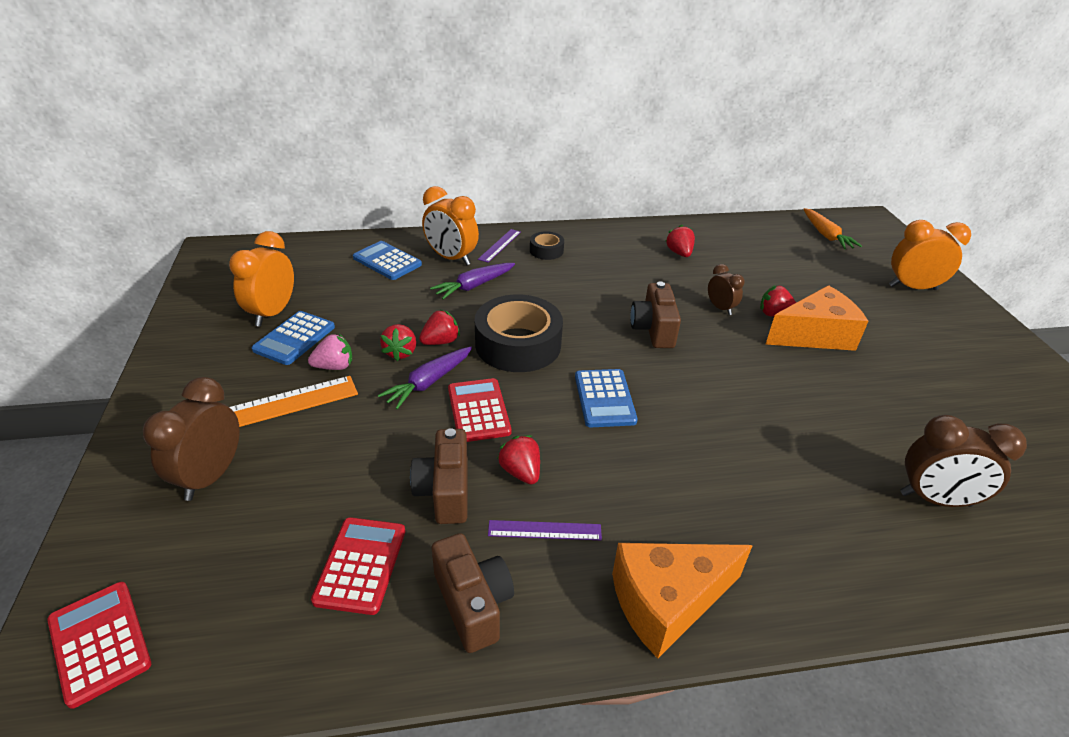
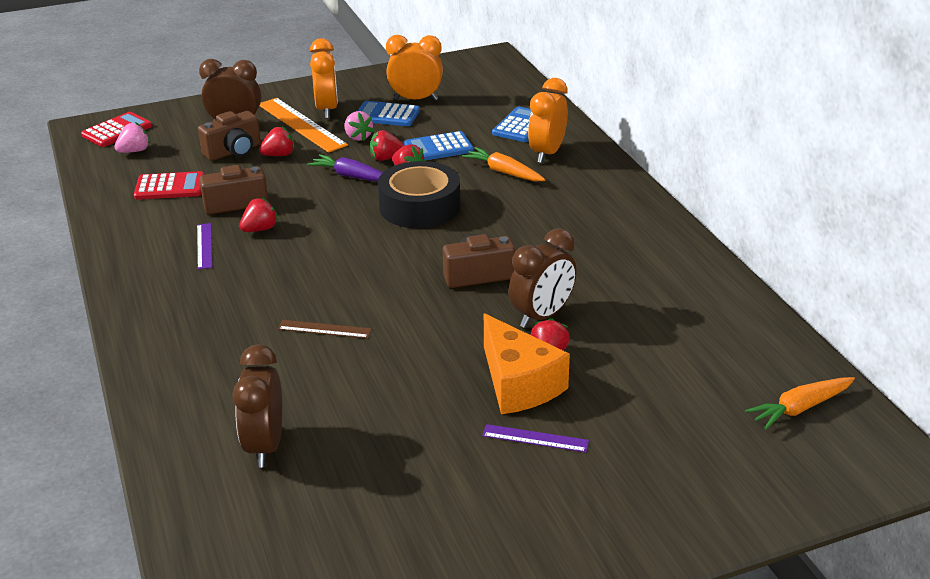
camera: 80 degrees right, 5 degrees down
(204, 613) = (134, 151): none -> pink strawberry
(473, 604) = (142, 228): brown camera -> brown camera (234, 152)
(474, 286) = (504, 172): purple carrot -> orange carrot
(478, 410) = (324, 202): red calculator -> none
(499, 245) = (590, 173): purple ruler -> purple ruler (535, 438)
(546, 250) = (597, 200): black tape -> none
(604, 398) = (357, 257): blue calculator -> blue calculator (438, 148)
(667, 602) = (145, 300): orange cheese -> none
(679, 253) = (652, 283): red strawberry -> red strawberry (279, 155)
(720, 308) = (542, 316): brown clock -> brown clock, size x1.72
(737, 437) = (324, 329): none -> brown ruler
(912, 287) = (690, 483): orange clock -> orange clock (327, 110)

